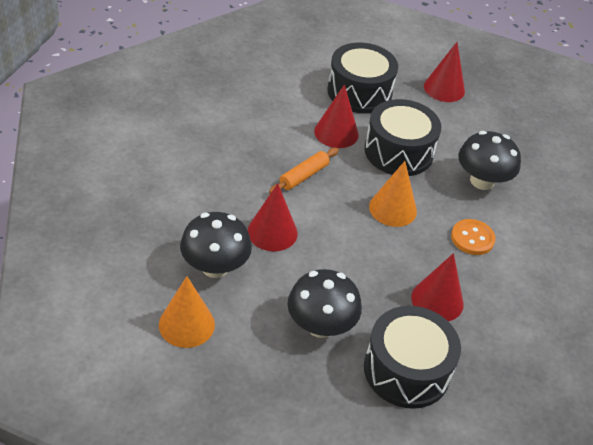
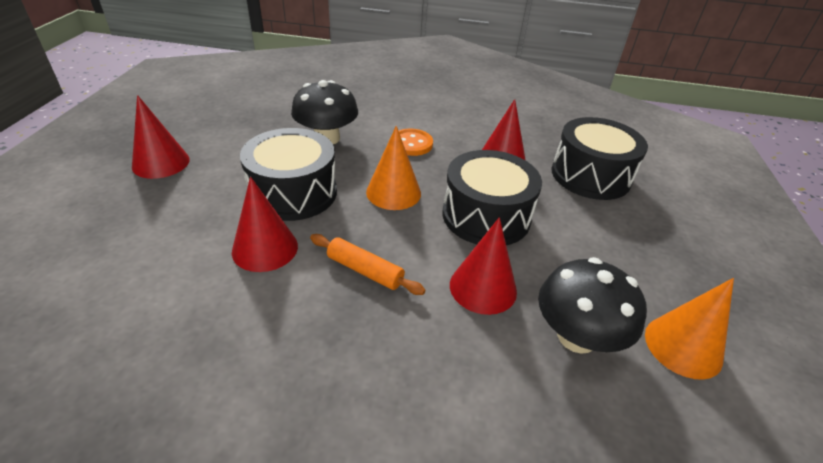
camera: 100 degrees left, 5 degrees down
(320, 325) = (588, 230): black mushroom -> none
(359, 92) = (166, 233): black drum -> black drum (486, 216)

